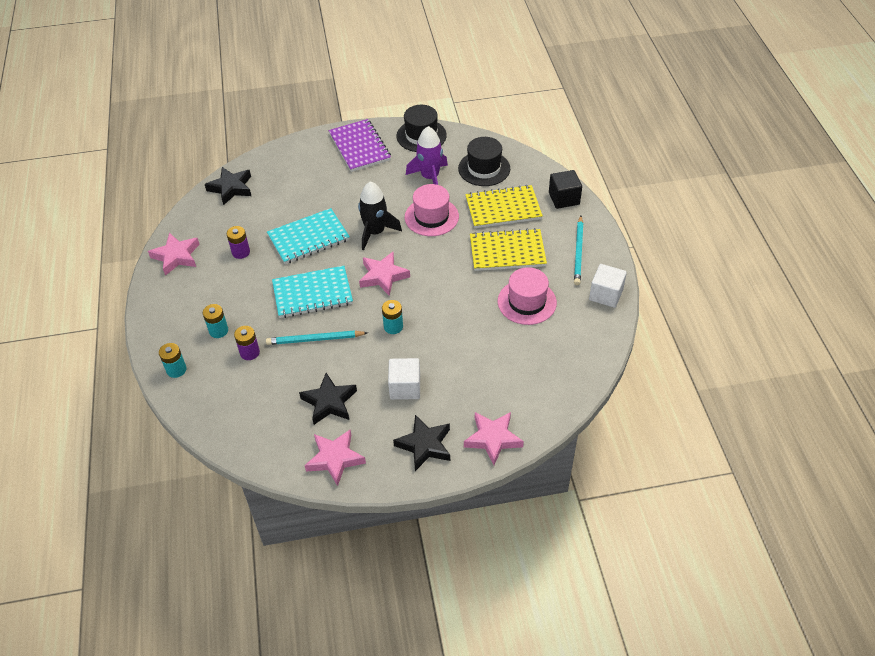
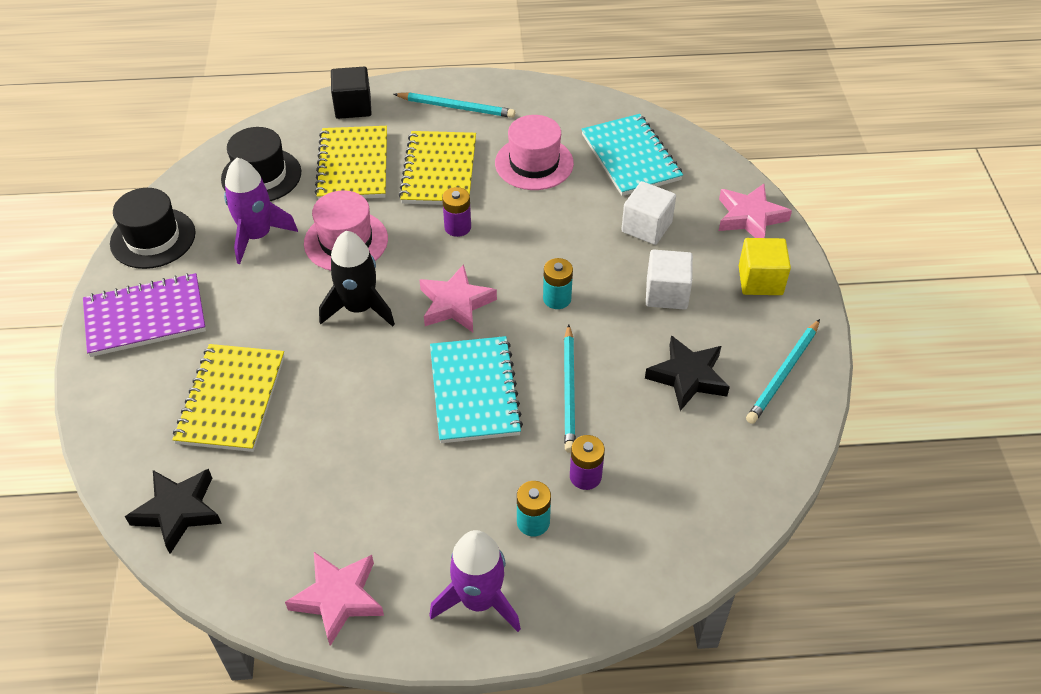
camera: 85 degrees left, 0 degrees up
(170, 312) = (478, 600): none -> purple rocket
(176, 370) = (611, 583): turquoise battery -> none
(241, 252) = (355, 492): purple battery -> purple battery (457, 227)
(303, 192) = (231, 399): none -> yellow notebook
(308, 238) = (347, 394): turquoise notebook -> turquoise notebook (630, 157)
(335, 459) = (783, 374): pink star -> turquoise pencil
(425, 445) = (760, 280): black star -> yellow cube
(606, 295) = (534, 95): white cube -> white cube (646, 227)

